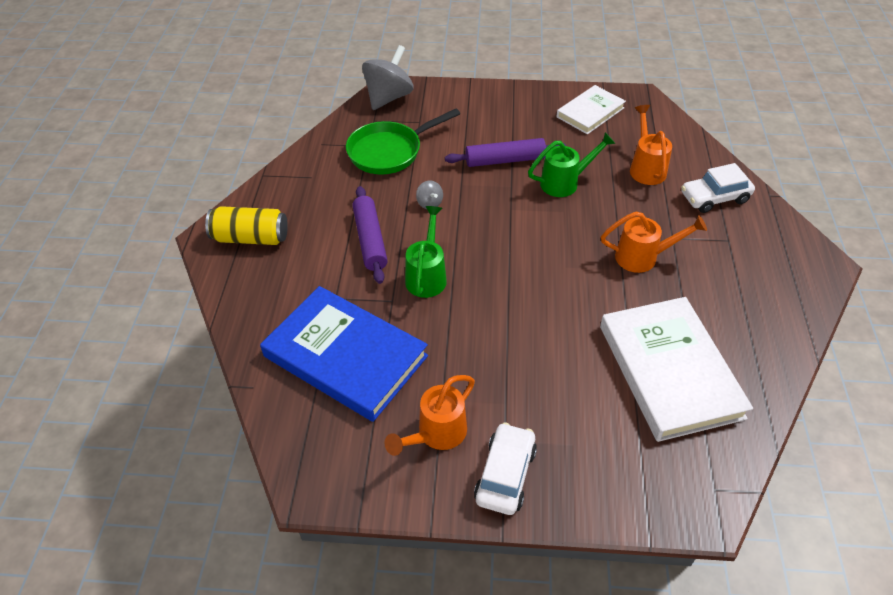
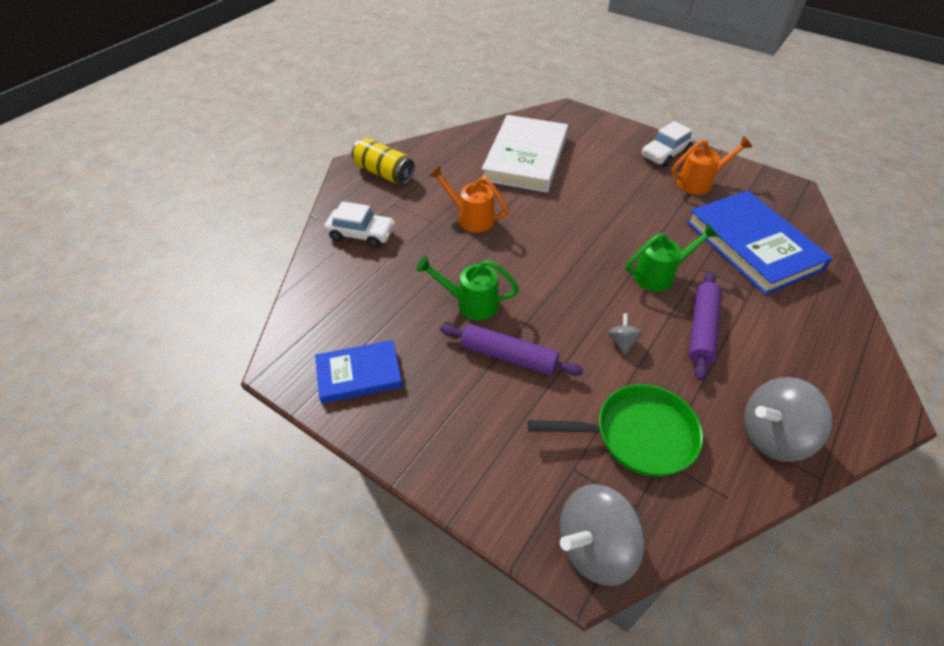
camera: 150 degrees left, 0 degrees up
(251, 238) = (838, 388): yellow can -> yellow can (384, 173)
(298, 186) = (772, 435): none -> grey spinning top
(427, 275) = (659, 275): green watering can -> green watering can turned 150 degrees counterclockwise
(590, 112) = (359, 374): white book -> blue book
(646, 168) = (382, 283): orange watering can -> none

